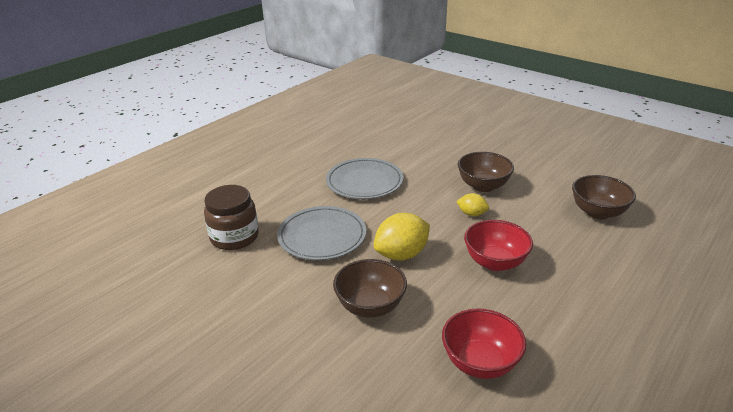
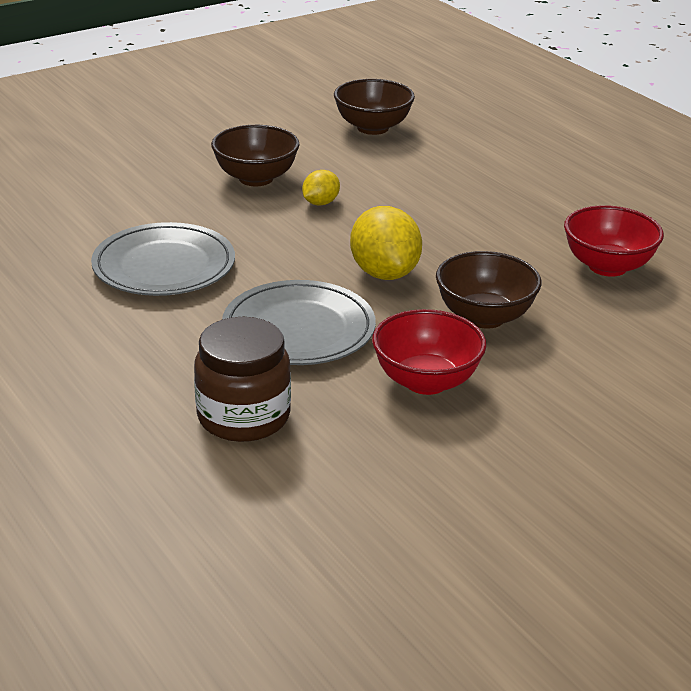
camera: 75 degrees left, 0 degrees up
(495, 262) = (437, 214): red bowl -> red bowl (426, 381)

